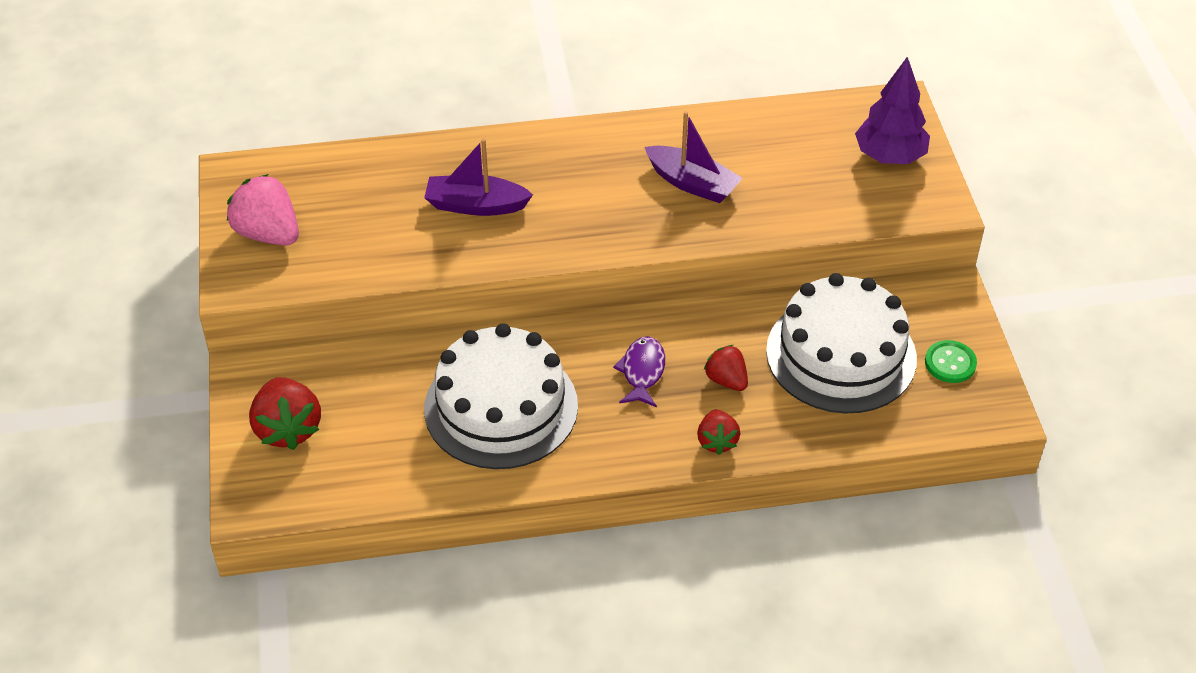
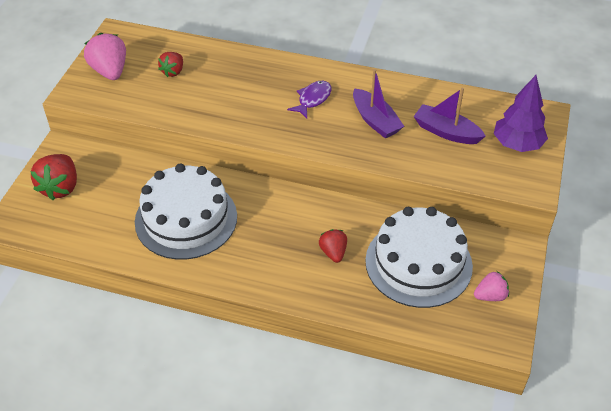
camera: 25 degrees right, 0 degrees up
(476, 205) = (236, 92): purple boat -> purple boat (446, 132)
(642, 372) = (284, 228): purple fish -> purple fish (313, 99)
(717, 441) = (302, 289): red strawberry -> red strawberry (173, 71)
(950, 363) = (490, 296): green button -> pink strawberry

